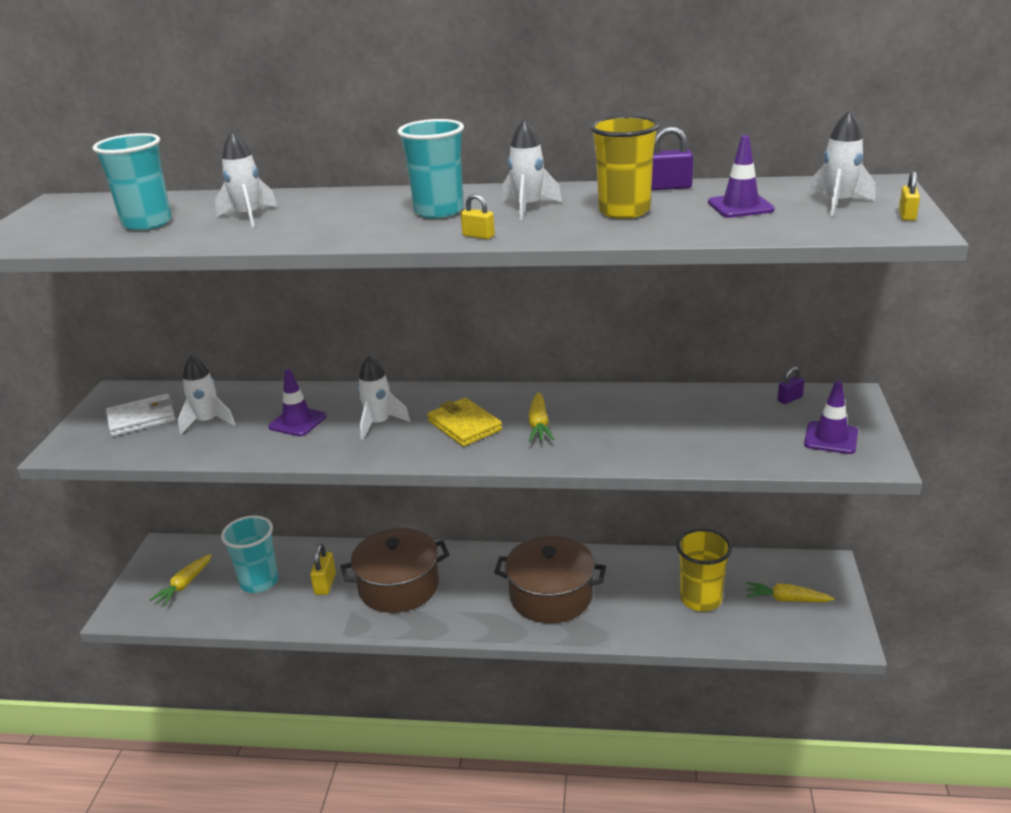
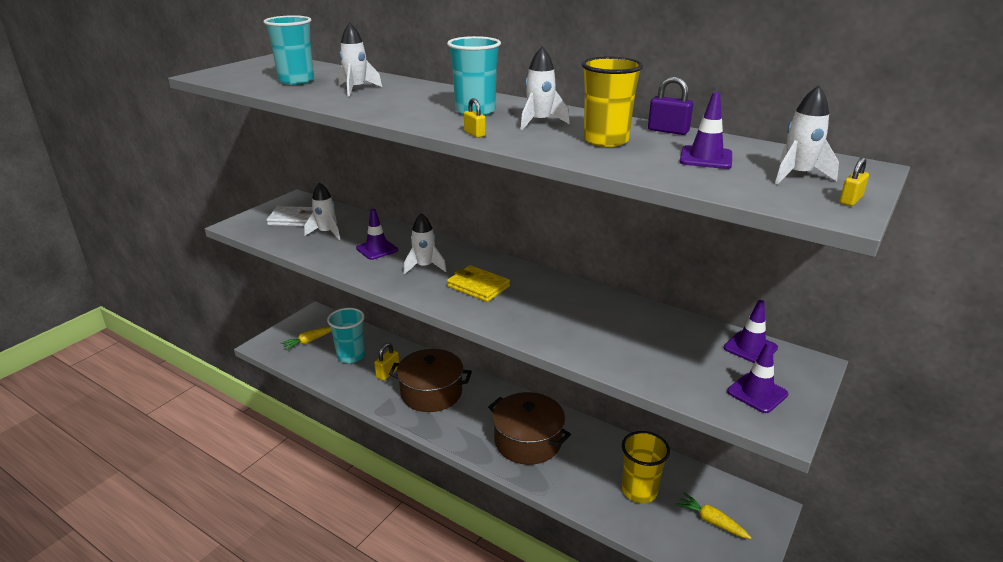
camera: 25 degrees right, 0 degrees up
(464, 425) = (478, 286): yellow wallet -> yellow wallet turned 45 degrees counterclockwise
(539, 425) = (530, 303): yellow carrot -> none
(789, 399) = (750, 348): purple padlock -> purple traffic cone

